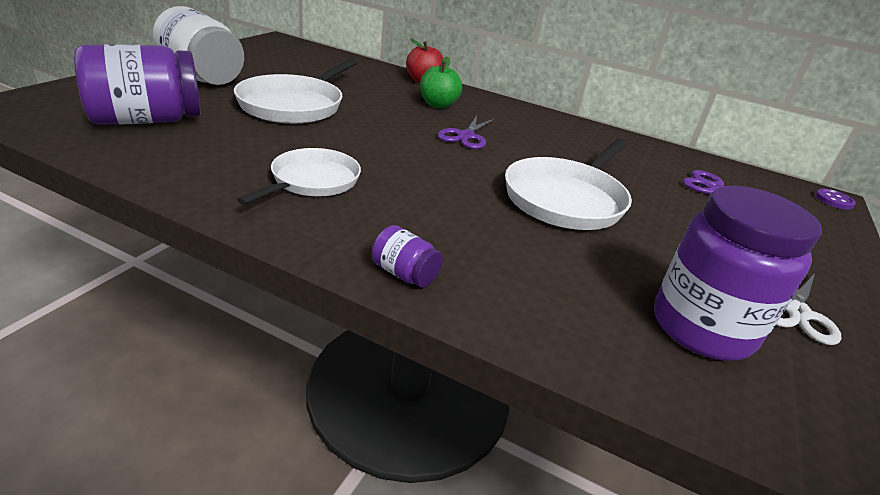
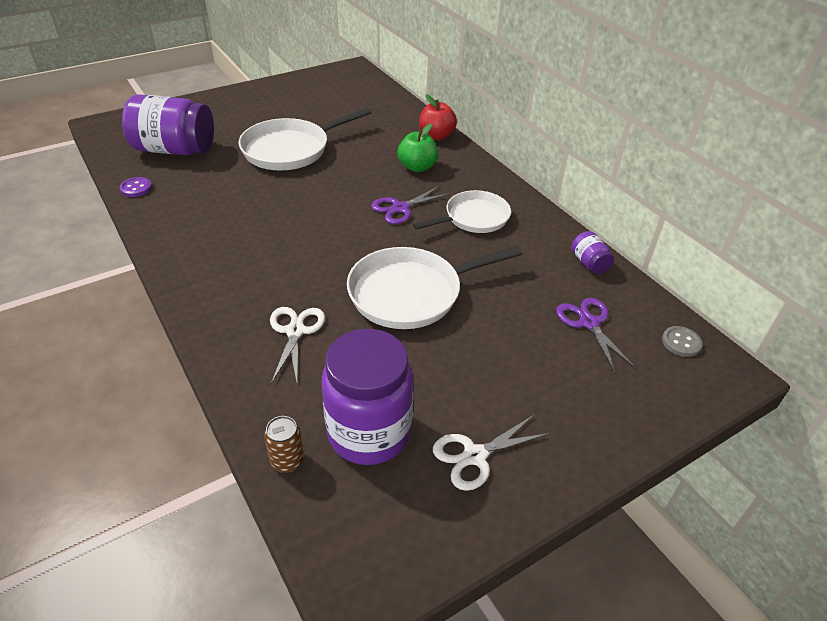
camera: 35 degrees right, 10 degrees up
(202, 76) = (250, 108): white jar -> none
(312, 181) = (229, 227): white pan -> white pan (473, 218)
(404, 274) = (211, 318): purple jar -> purple jar (589, 263)
(511, 259) = (295, 331): none -> white scissors
(677, 389) = (287, 461): none -> brown can
(780, 187) = (681, 342): none -> grey button
(834, 200) = (729, 377): purple button -> purple button (136, 188)

